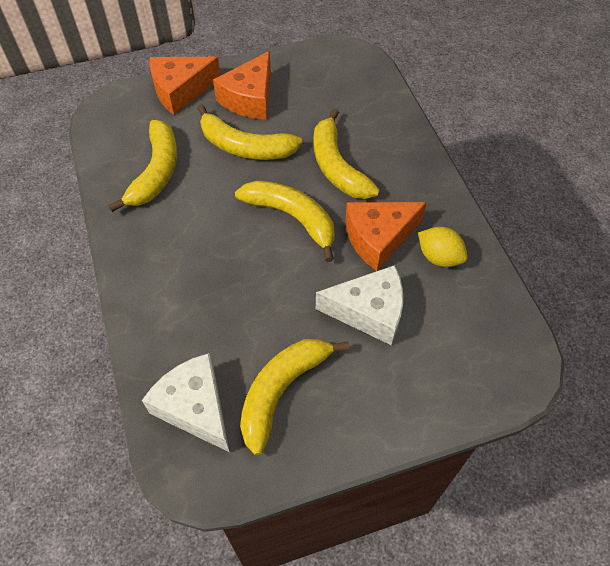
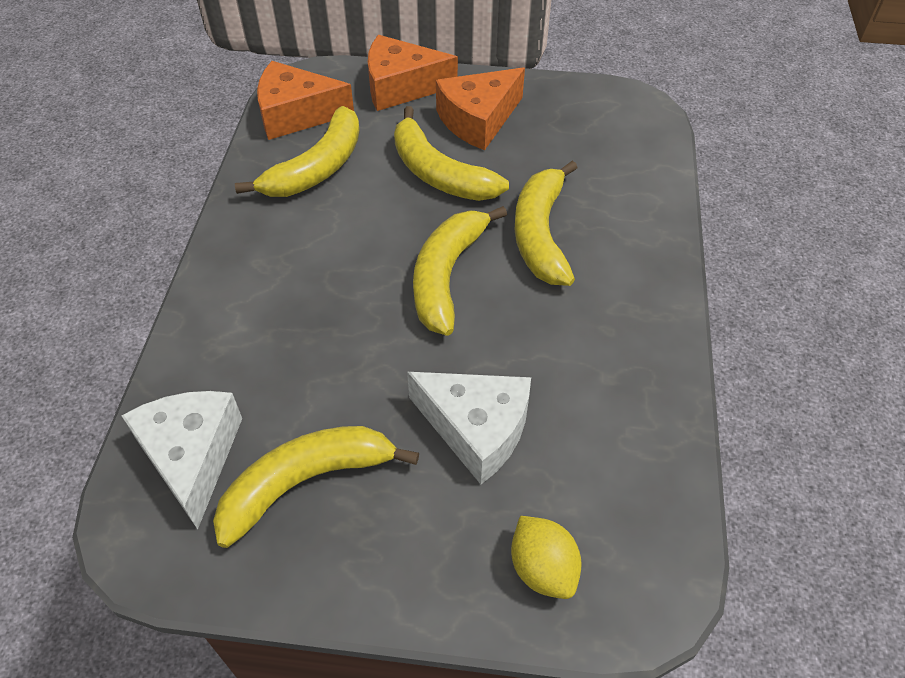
camera: 25 degrees right, 5 degrees down
(292, 218) = (446, 276): yellow banana -> yellow banana turned 135 degrees counterclockwise
(378, 238) = (543, 341): orange cheese -> orange cheese (296, 114)
(439, 257) = (613, 396): yellow lemon -> yellow lemon (543, 568)

